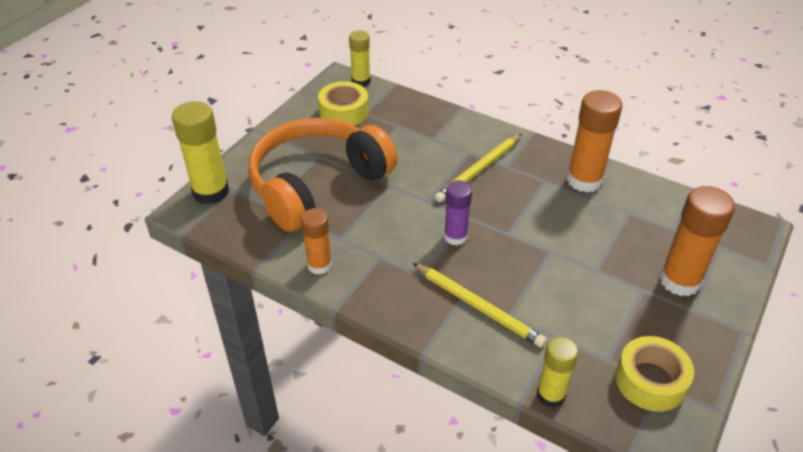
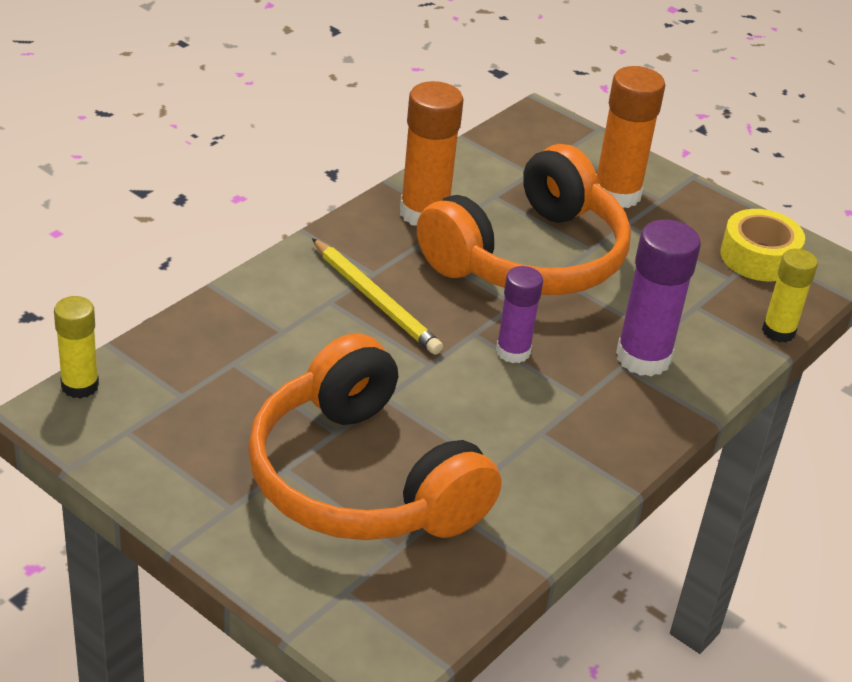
camera: 85 degrees left, 5 degrees down
(211, 192) = (345, 622): yellow glue stick -> none
(319, 265) = (549, 498): orange glue stick -> none
(344, 112) = (169, 421): yellow tape -> none
(478, 306) = (643, 358): yellow pencil -> purple glue stick
(565, 236) = (529, 257): none -> orange headphones

